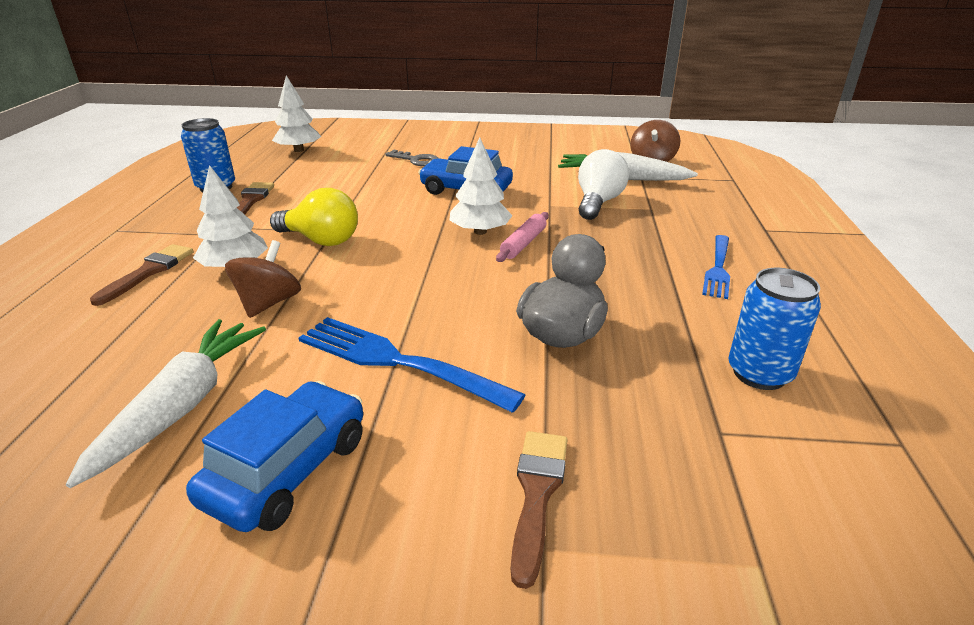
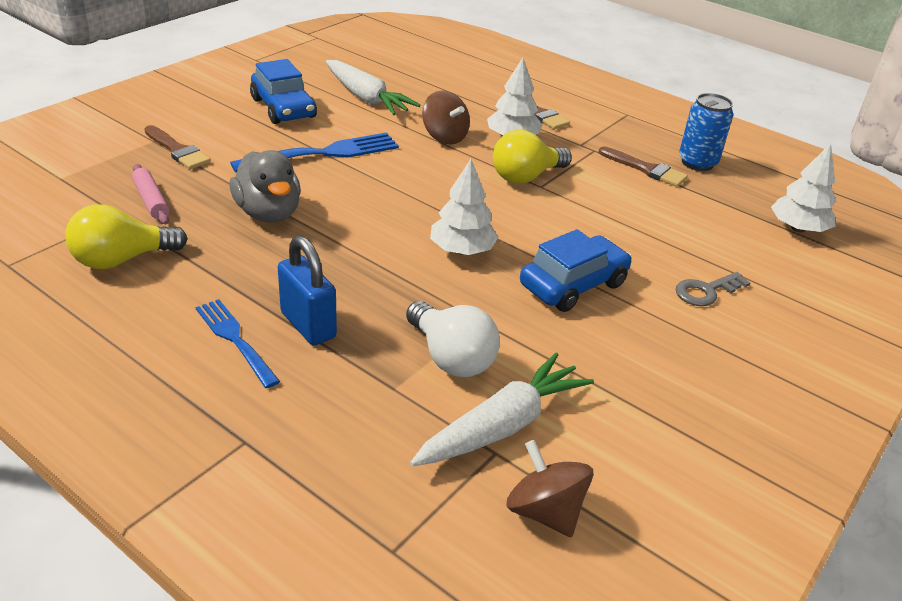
camera: 120 degrees right, 5 degrees up
(523, 243) = (412, 261): pink rolling pin -> pink rolling pin (151, 200)
(656, 251) = (308, 325): none -> blue padlock
(759, 373) = (122, 259): blue can -> yellow light bulb

